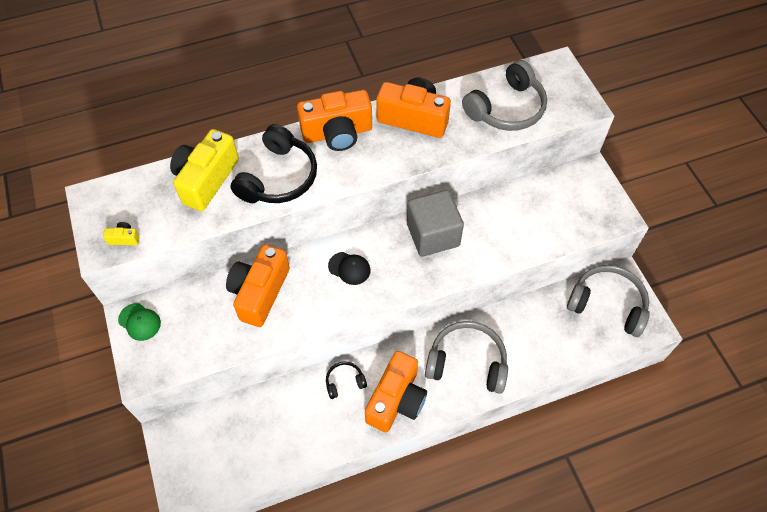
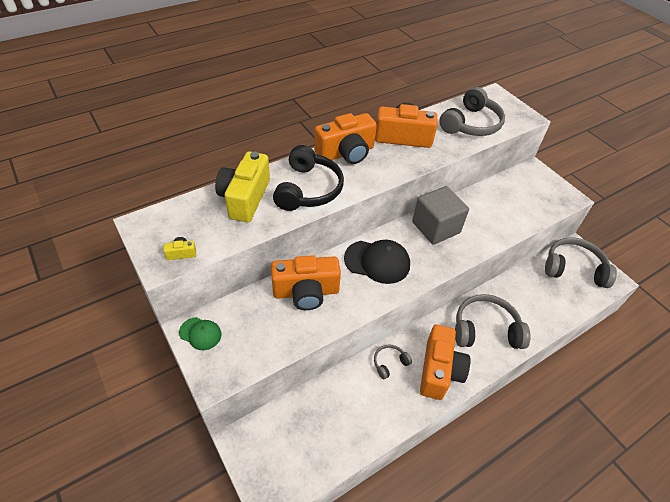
camera: 15 degrees left, 10 degrees down
(260, 292) = (306, 292): orange camera -> orange camera turned 105 degrees counterclockwise
(344, 382) = (389, 363): black headphones -> grey headphones
(349, 268) = (377, 261): black cap -> black cap, size x1.75

